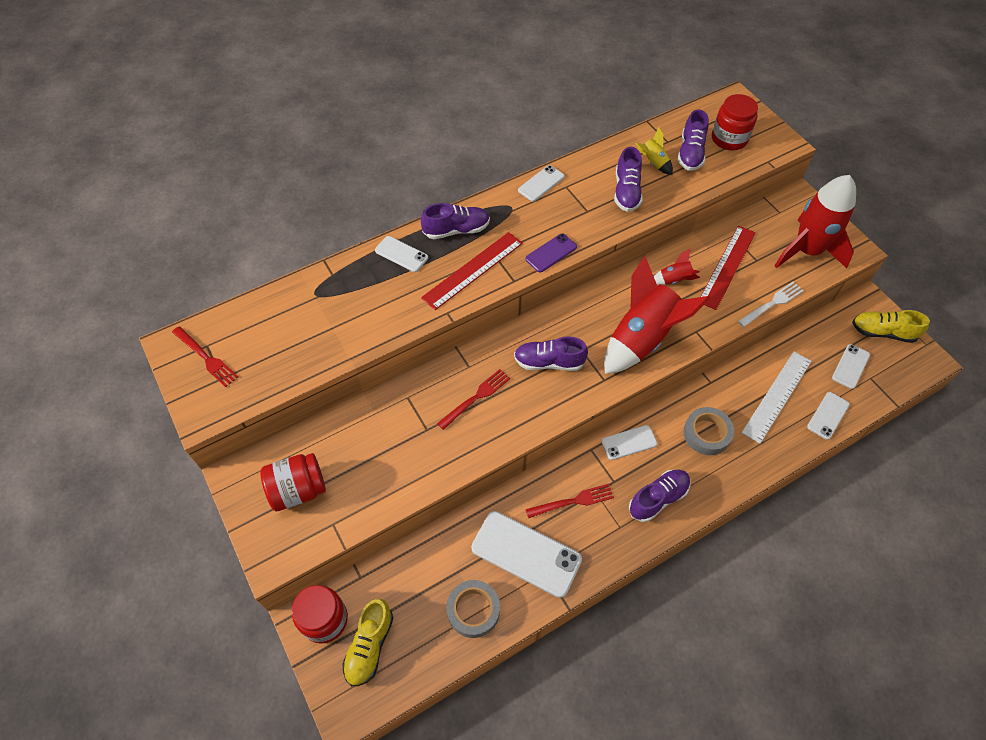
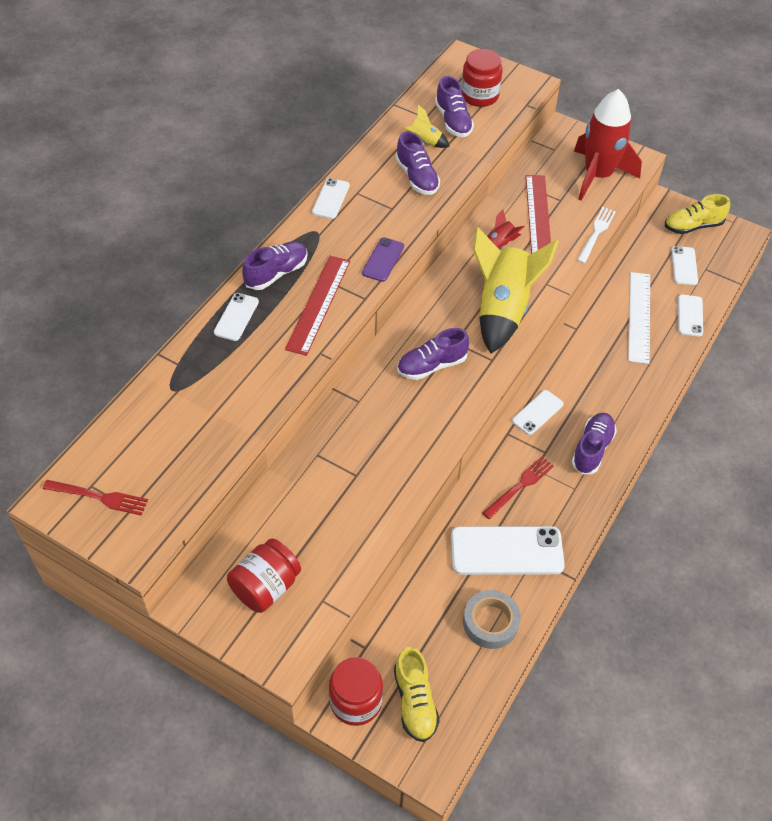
camera: 30 degrees left, 5 degrees down
(401, 254) = (236, 317): white phone -> white phone turned 75 degrees counterclockwise
(476, 397) = (384, 426): red fork -> none
(642, 338) = (502, 309): red rocket -> yellow rocket
(706, 434) = (599, 375): grey tape -> none

